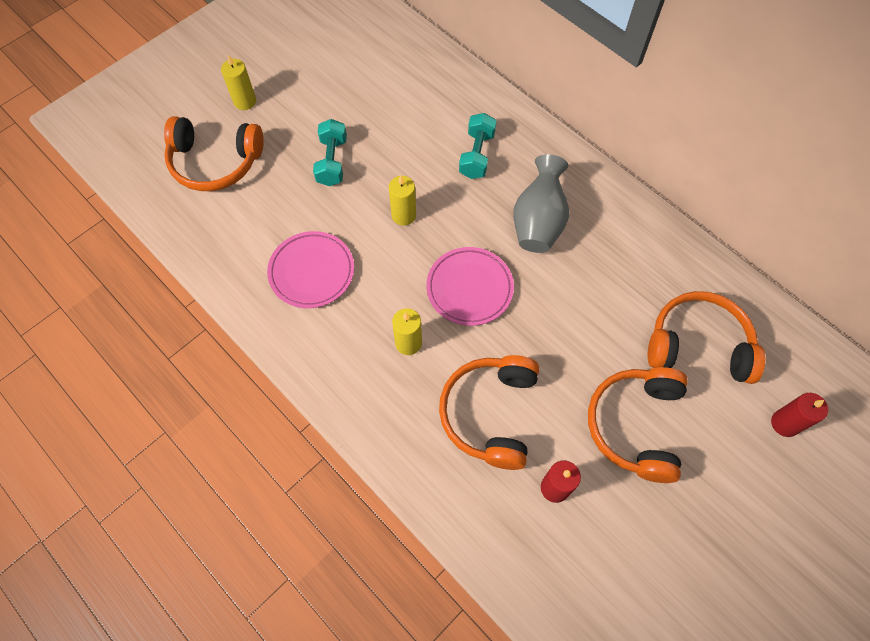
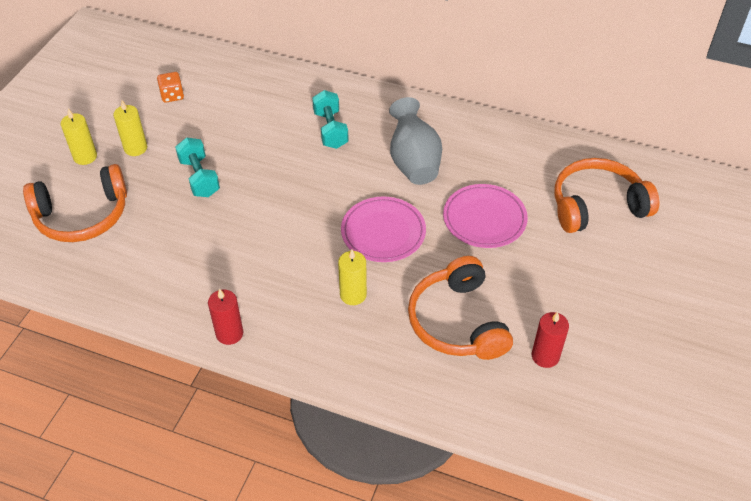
camera: 25 degrees left, 15 degrees down
(312, 272) = (230, 271): pink plate -> pink plate (484, 219)
(350, 63) = (172, 96): none -> orange dice
(403, 215) = (291, 197): yellow candle -> yellow candle (135, 148)
(635, 425) = (582, 283): orange headphones -> none
(784, 423) = (695, 236): red candle -> red candle (229, 333)

